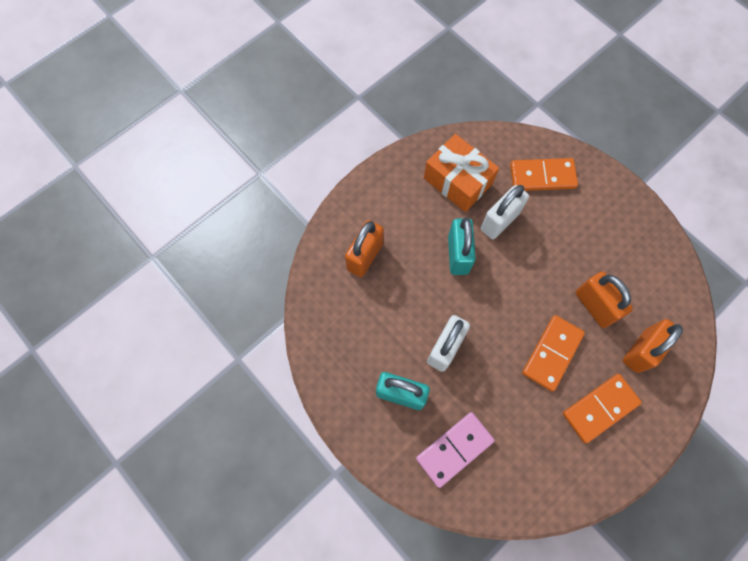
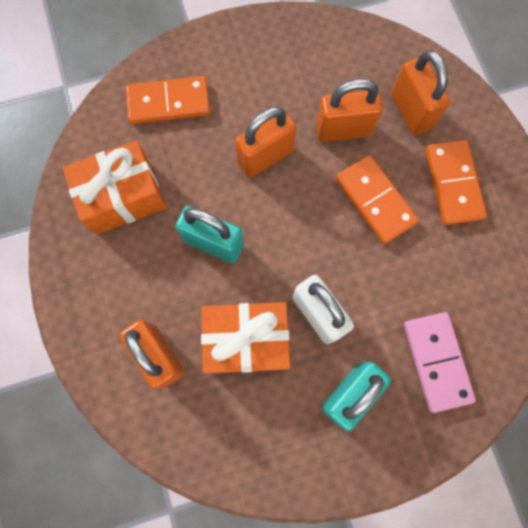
camera: 65 degrees left, 5 degrees up
(402, 307) = (246, 340): none -> orange gift
(499, 221) = (197, 176): white padlock -> none
(540, 260) = (265, 157): none -> orange padlock
(542, 176) = (168, 102): orange domino -> orange domino turned 60 degrees clockwise

